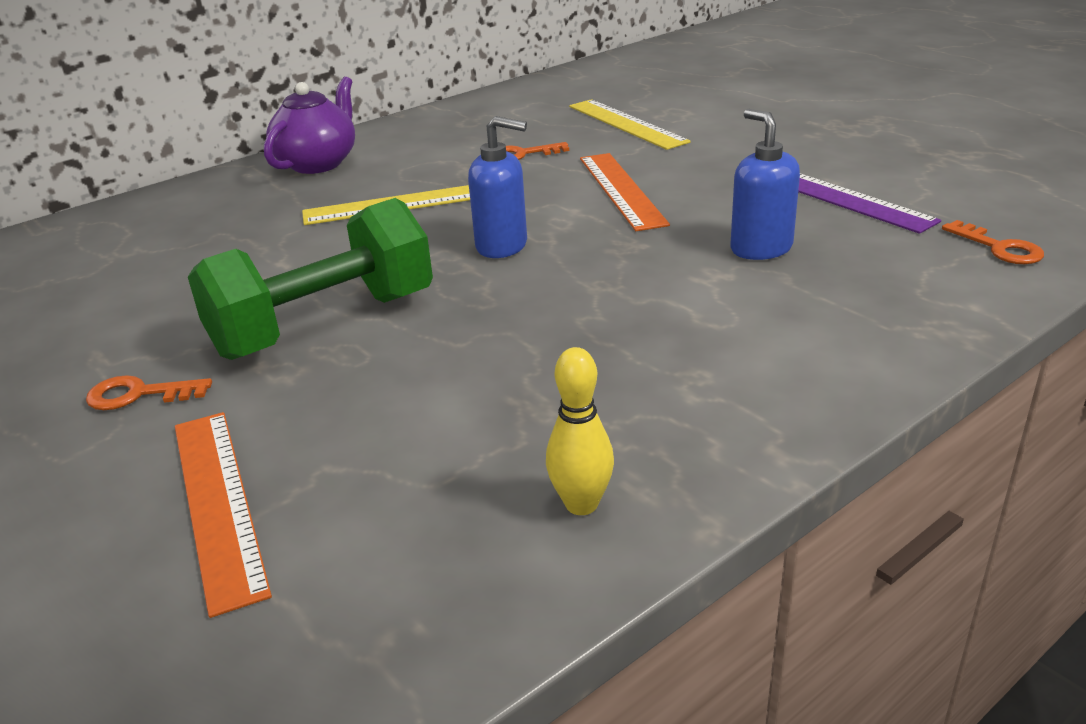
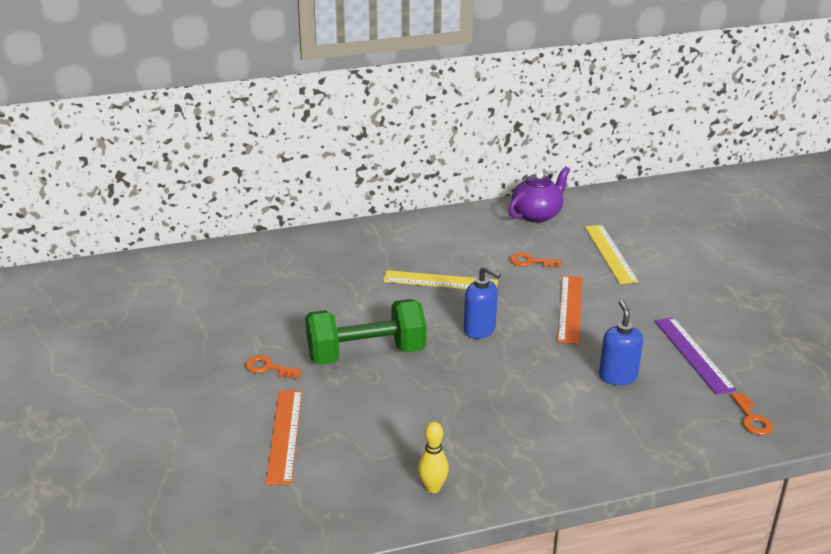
camera: 20 degrees right, 0 degrees up
(318, 163) = (410, 233): purple teapot -> purple teapot (537, 214)

